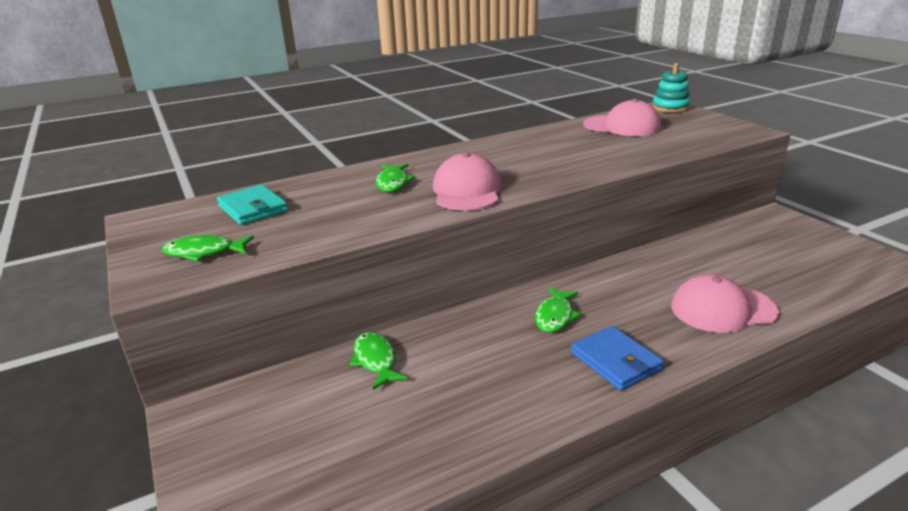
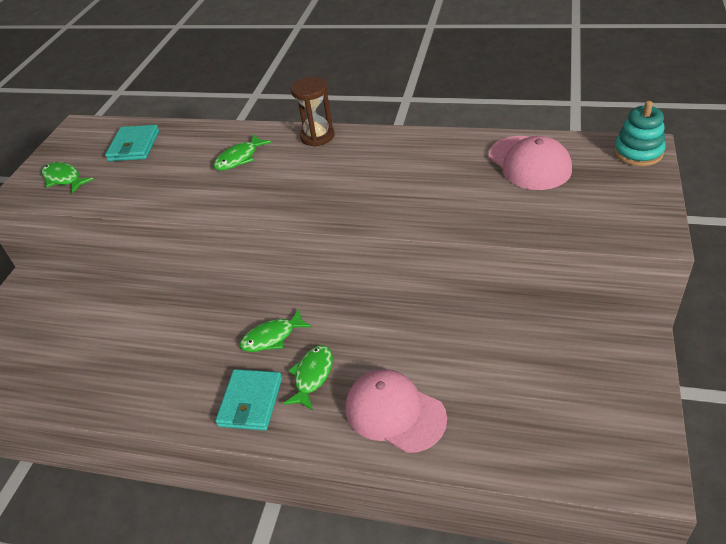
camera: 45 degrees right, 15 degrees up
(375, 360) = (134, 304): green fish -> green fish (312, 376)
(439, 155) = (317, 136): none -> brown hourglass
(467, 191) = (268, 193): pink cap -> none
(615, 361) = (250, 402): blue wallet -> turquoise wallet

